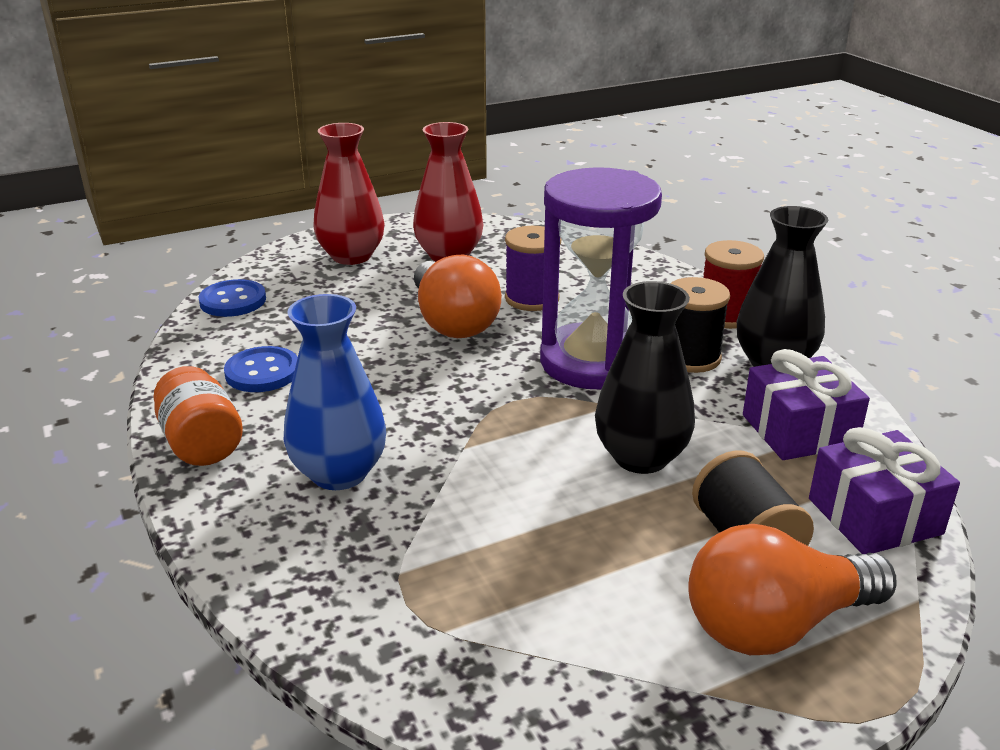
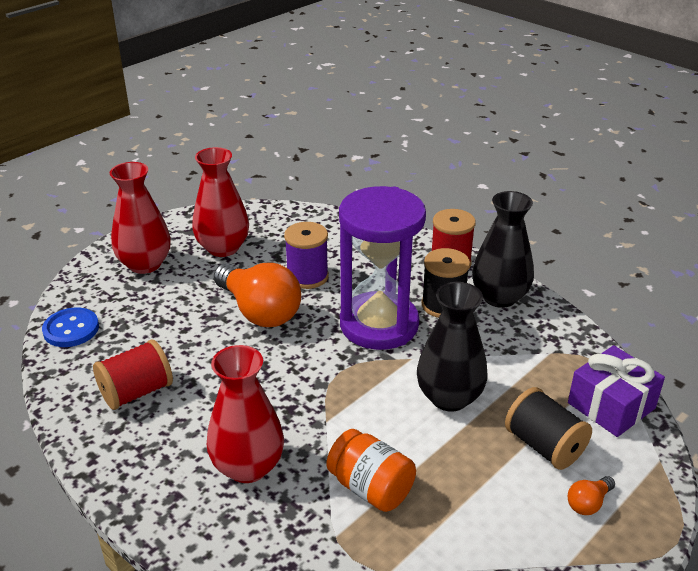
camera: 20 degrees left, 5 degrees up
(201, 443) = (126, 469): orange jar -> orange jar (371, 488)
(262, 372) = (136, 392): blue button -> red spool
(339, 473) = (248, 467): blue vase -> red vase
(775, 625) = (588, 503): orange light bulb -> orange light bulb, size x0.42
(799, 431) = (539, 350): purple gift -> none

